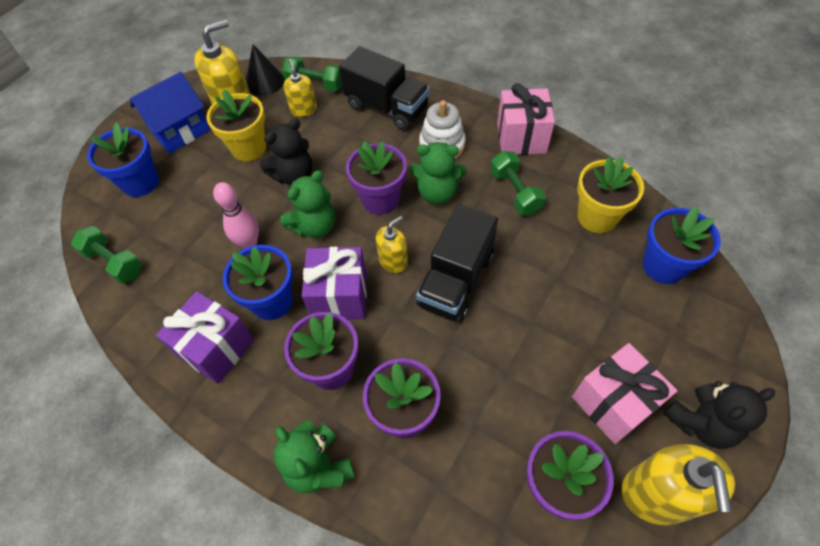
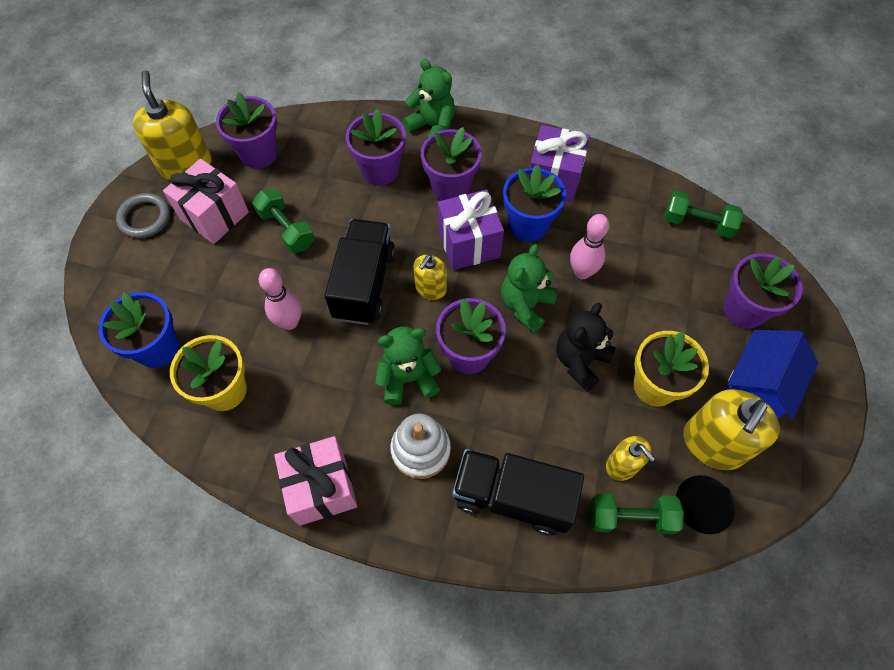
camera: 160 degrees right, 5 degrees up
(140, 182) = (744, 310): blue flower pot -> purple flower pot
(515, 192) = (319, 401): green dumbbell -> green dumbbell (286, 229)
(534, 261) = (289, 322): none -> pink bowling pin
(701, 423) = (145, 218): black teddy bear -> grey ring

